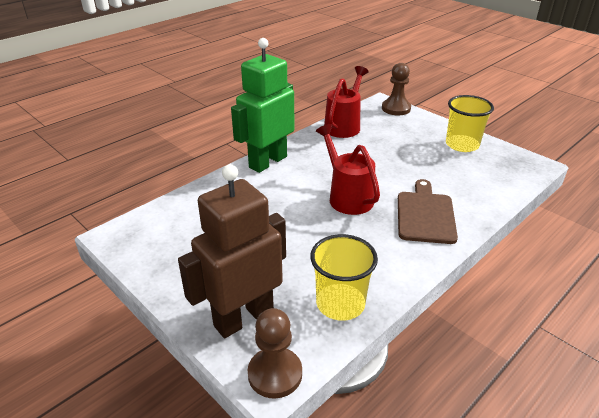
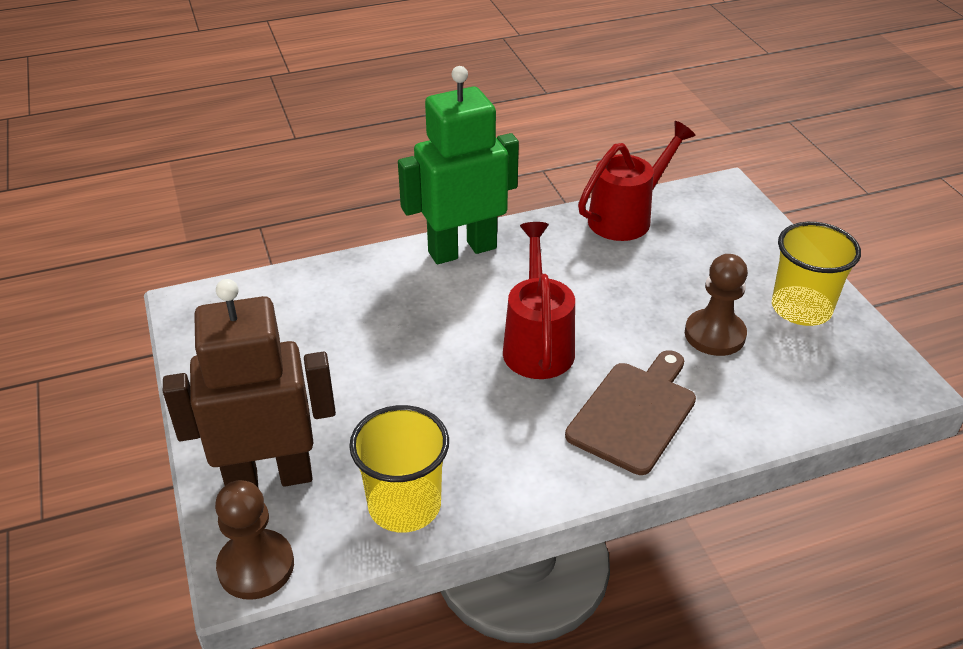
camera: 25 degrees right, 5 degrees up
(396, 108) = (740, 207): brown pawn -> brown pawn (714, 334)

